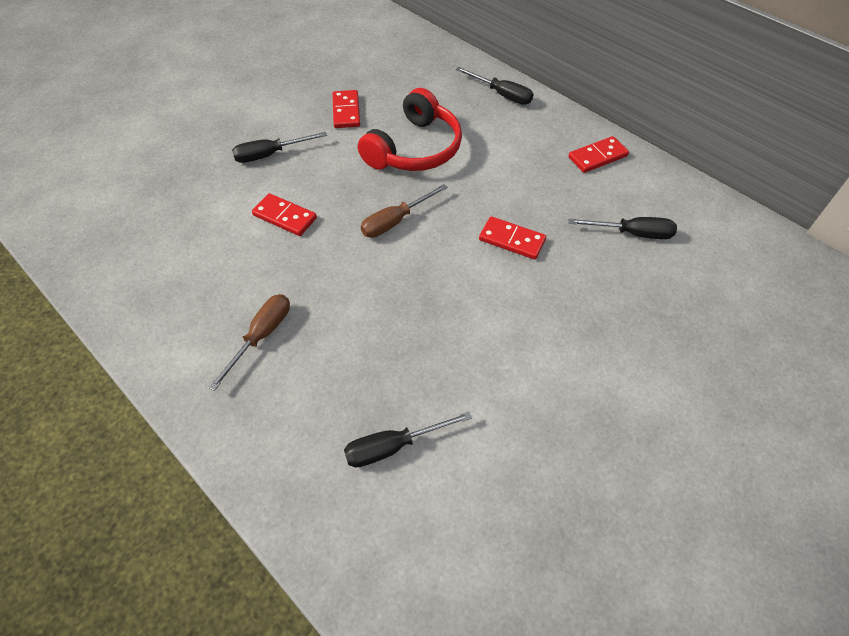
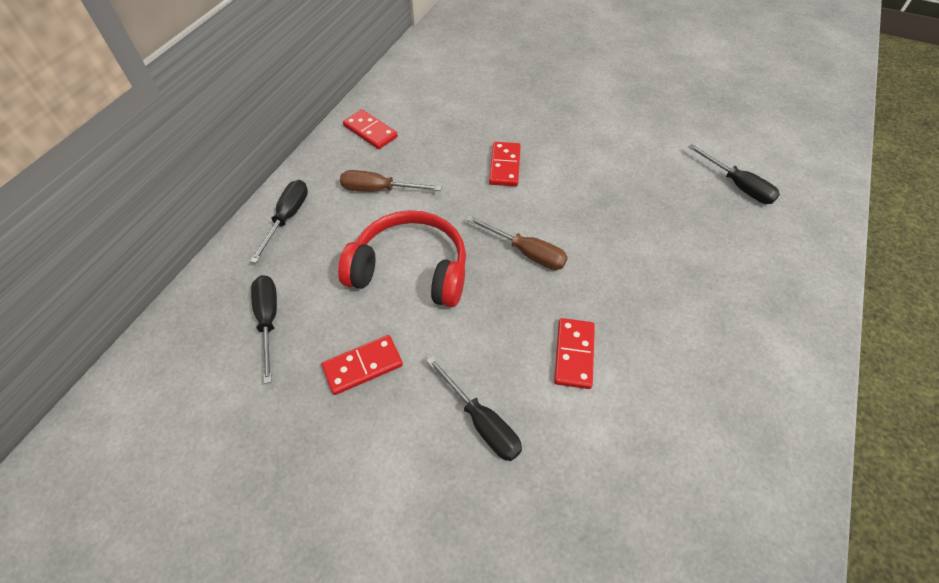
camera: 110 degrees left, 0 degrees up
(261, 336) = (721, 306): brown screwdriver -> brown screwdriver (379, 190)
(632, 233) = (459, 101): black screwdriver -> black screwdriver (268, 320)

